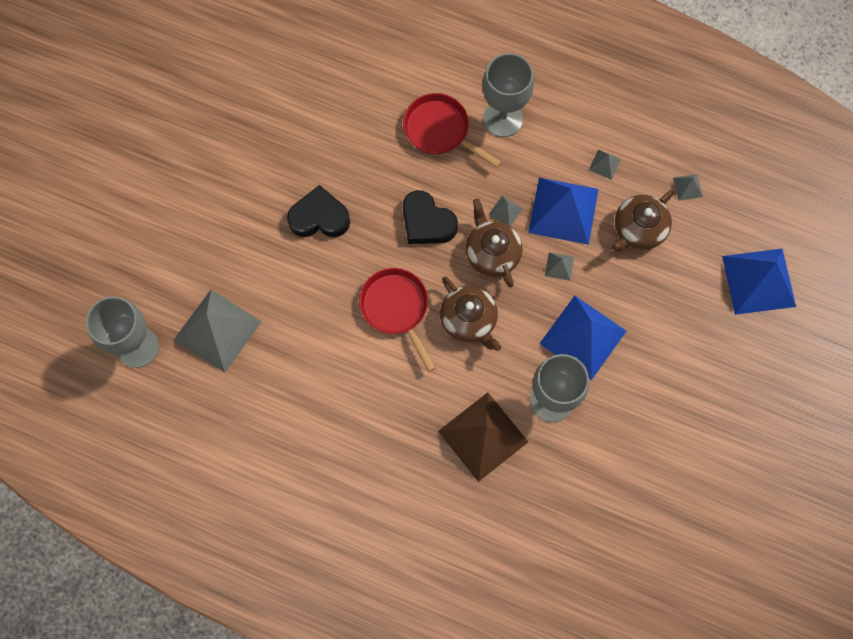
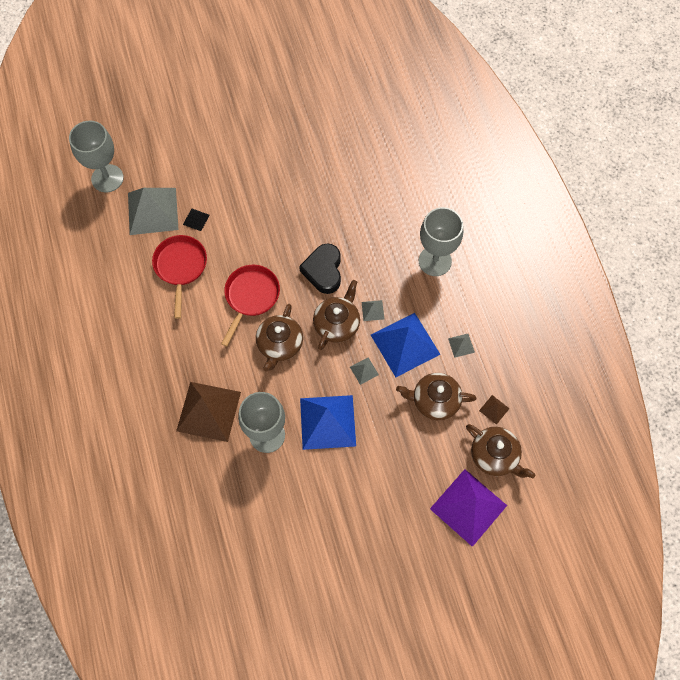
camera: 50 degrees right, 5 degrees down
(265, 296) = (196, 219): none -> black pyramid
(319, 217) = (272, 209): black heart -> none
(440, 130) = (392, 231): red pan -> red pan (180, 267)
(687, 187) = (494, 409): grey pyramid -> brown pyramid
(730, 221) = (495, 455): none -> brown teapot
(758, 281) = (468, 507): blue pyramid -> purple pyramid

